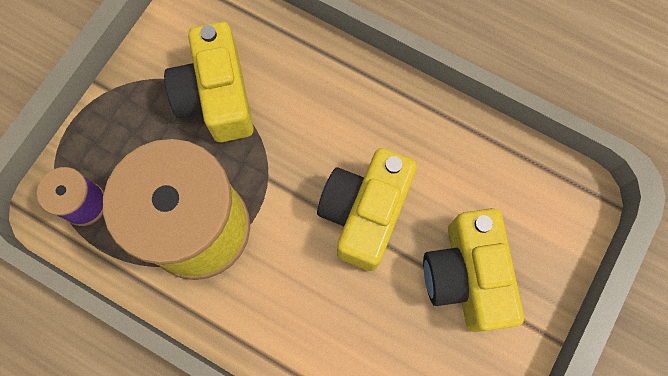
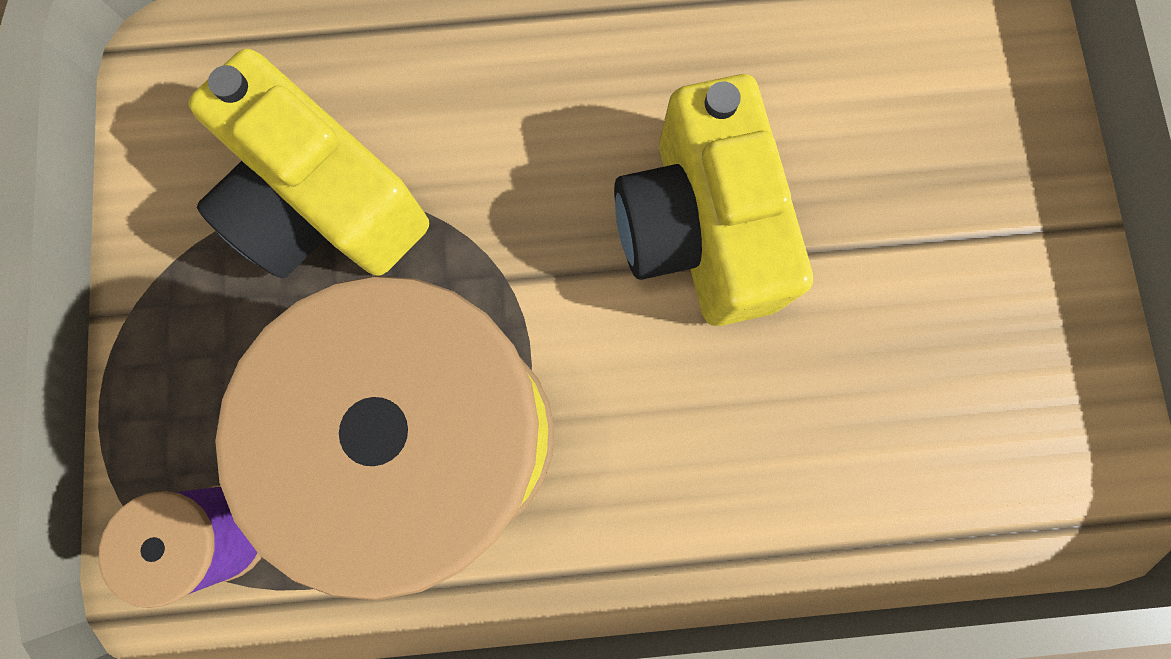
camera: 35 degrees left, 5 degrees up
(466, 276) = (918, 220): yellow camera -> none

